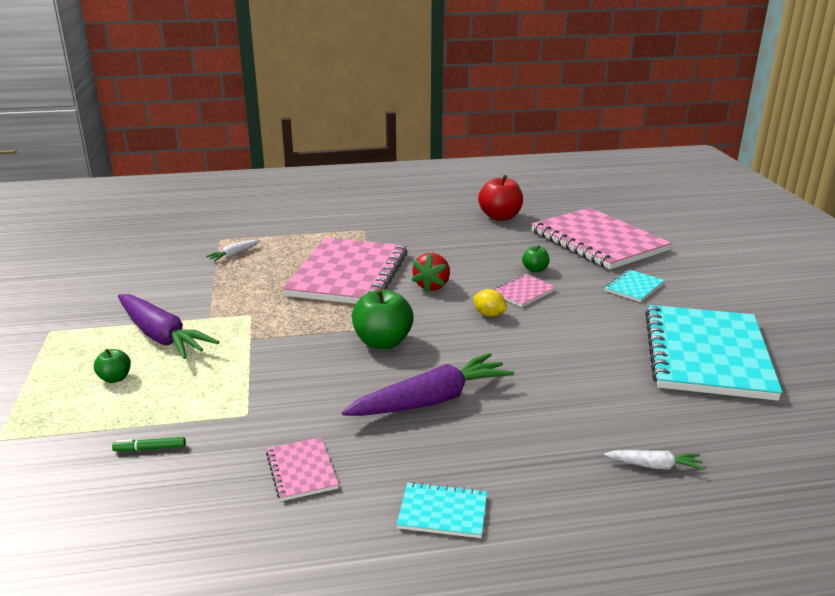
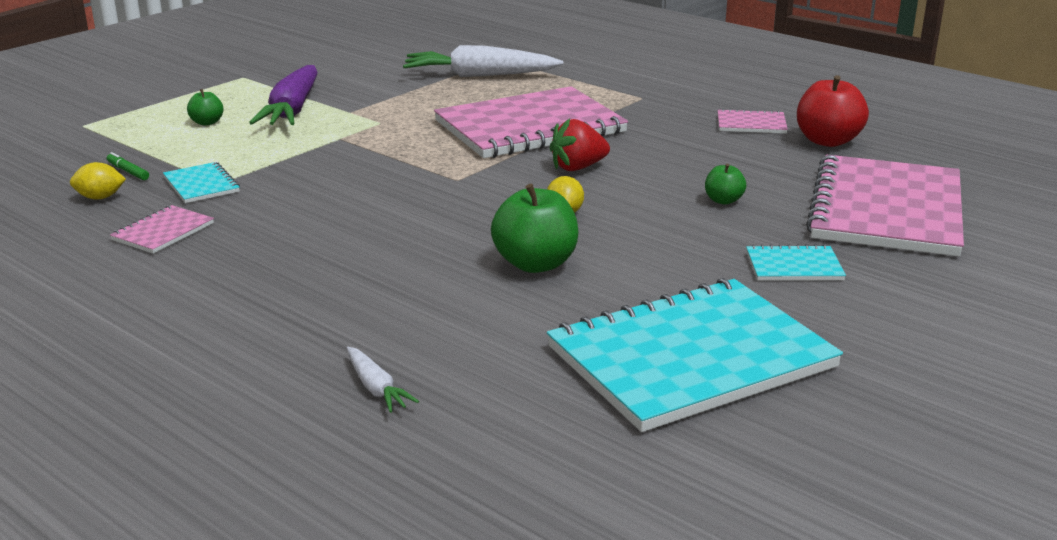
camera: 50 degrees right, 0 degrees up
(182, 480) = (100, 198): none -> yellow lemon
(234, 255) = (479, 75): white carrot -> white carrot, size x2.14
(383, 342) = (420, 187): green apple -> green apple (535, 264)
(431, 400) = (345, 243): purple carrot -> none
(442, 512) = (168, 307): turquoise notebook -> turquoise notebook (201, 185)
(523, 292) = (652, 212): pink notebook -> pink notebook (751, 124)

